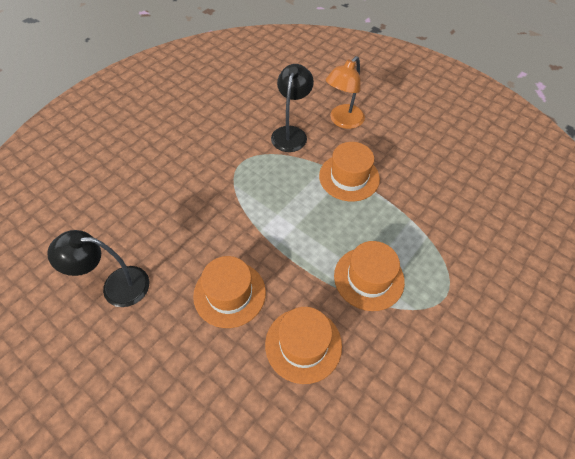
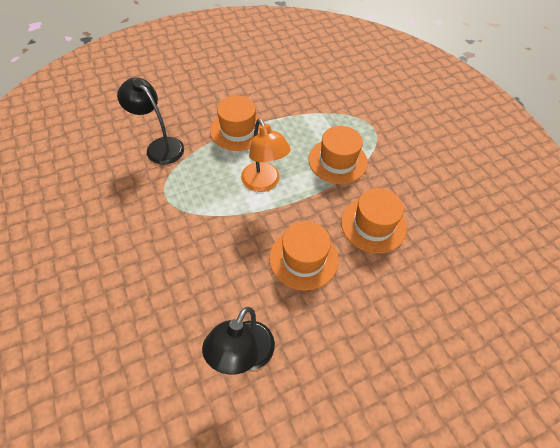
camera: 65 degrees left, 0 degrees up
(342, 121) = (175, 107): orange lamp -> orange lamp (264, 183)

